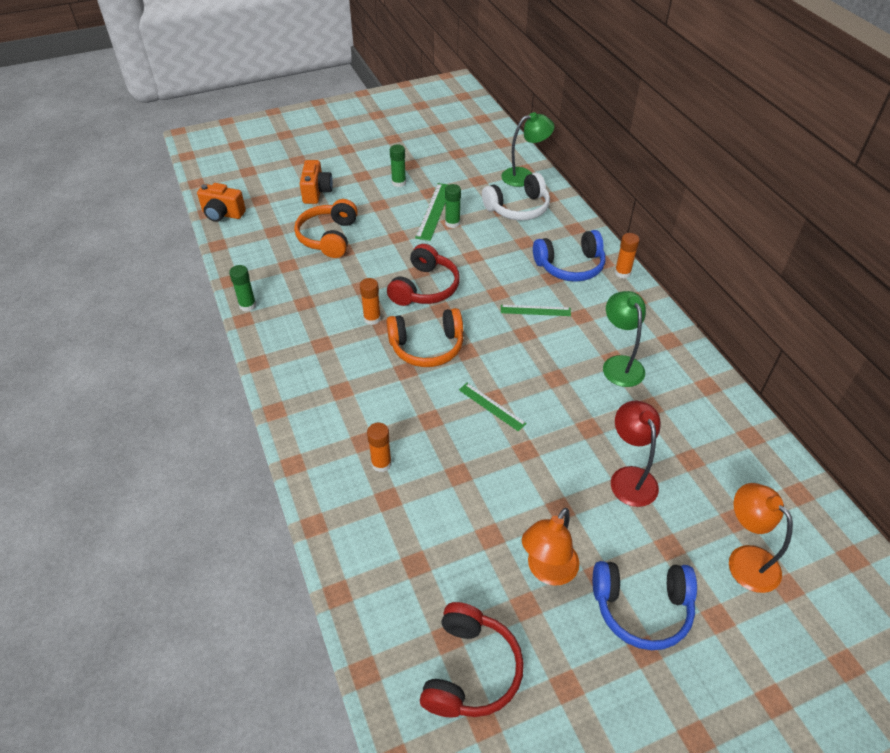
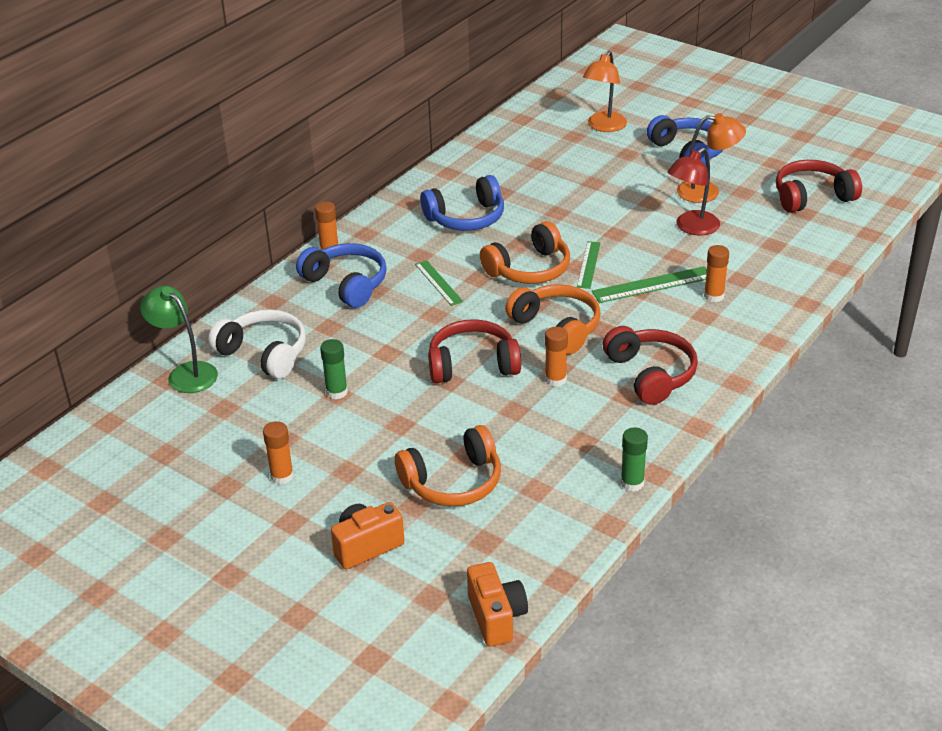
camera: 120 degrees left, 10 degrees down
(329, 368) = (650, 374): none -> red headphones
(399, 182) = (282, 476): green glue stick -> orange glue stick
(434, 211) = (323, 417): green ruler -> green ruler (652, 285)
(514, 367) = (529, 269): none -> orange headphones
(619, 364) = (466, 218): green lamp -> blue headphones
(630, 477) = (586, 182): red lamp -> red lamp (691, 228)

